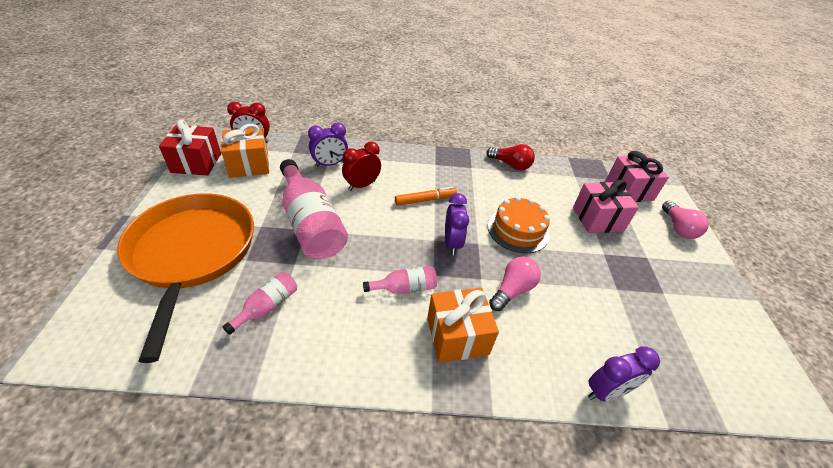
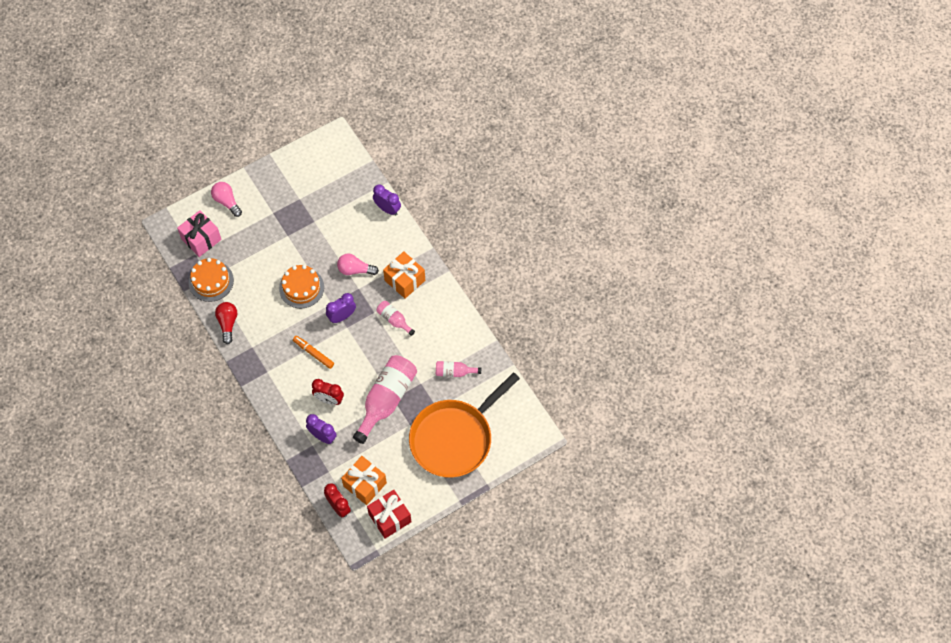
camera: 120 degrees left, 20 degrees up
(569, 175) = (211, 281): none -> orange cake
(597, 219) = (253, 248): pink gift -> none
(678, 228) = (227, 202): pink light bulb -> pink light bulb turned 90 degrees counterclockwise

